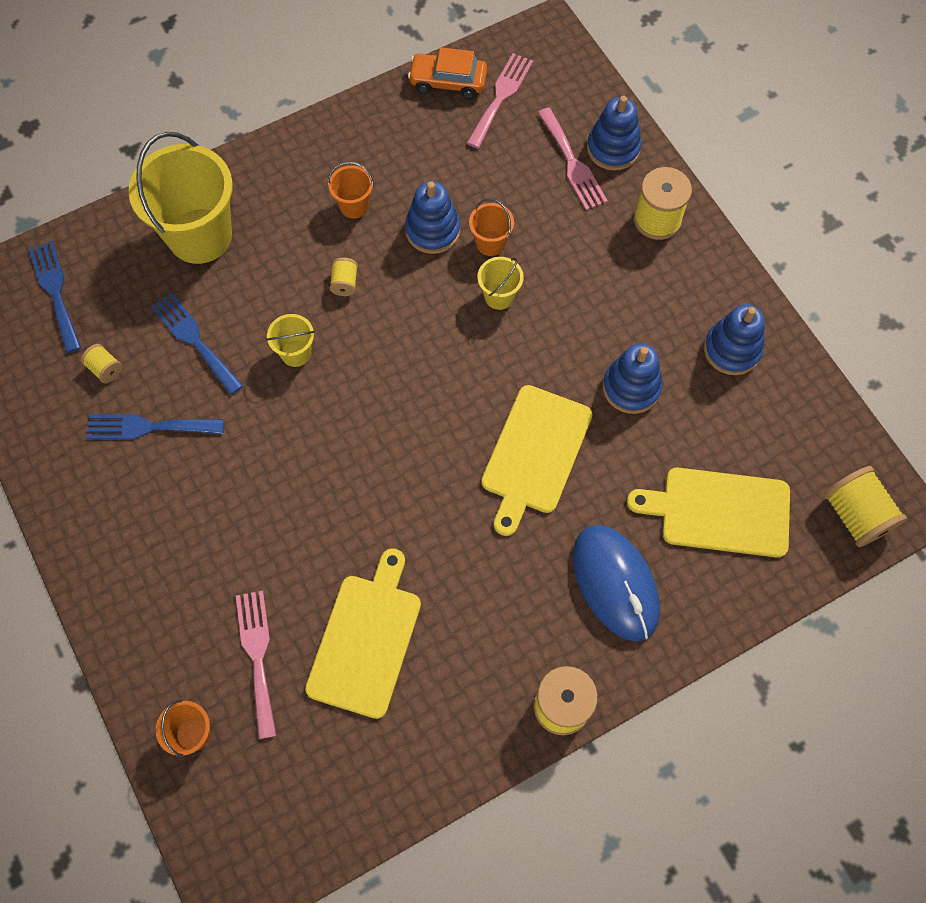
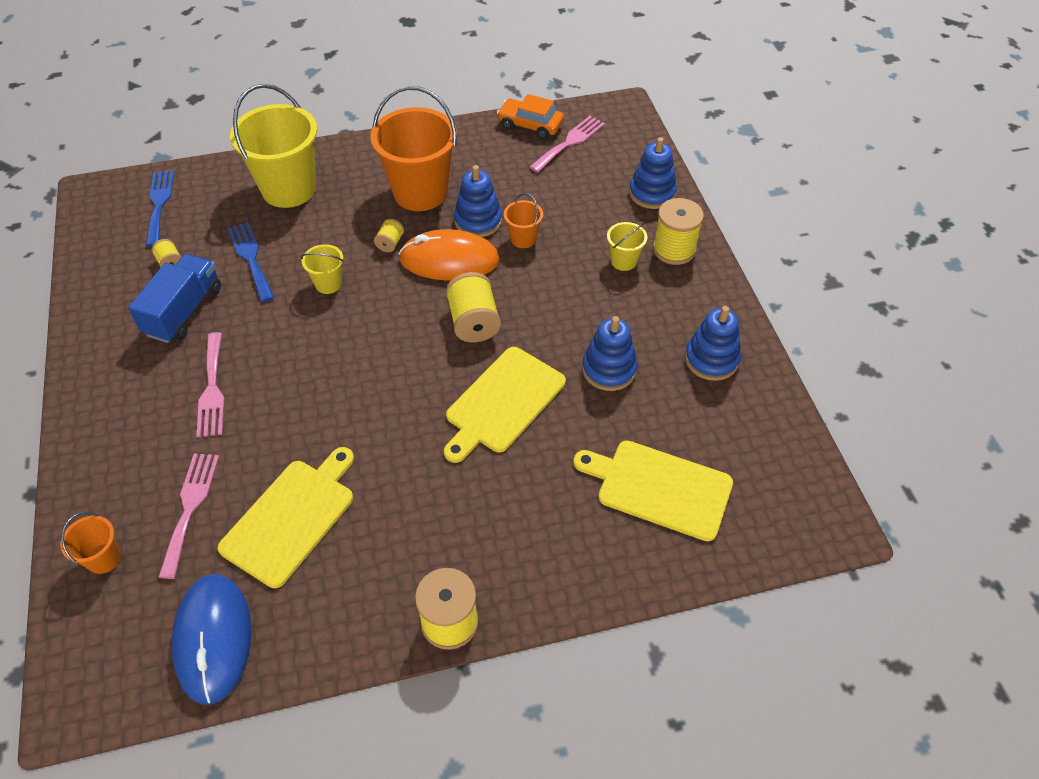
camera: 15 degrees right, 15 degrees down
(148, 427) = (184, 311): blue fork -> blue truck
(354, 206) = (420, 192): orange bucket -> orange bucket, size x2.20
(419, 290) = (449, 260): none -> orange mouse
(499, 296) = (516, 278): yellow bucket -> yellow bucket (623, 261)
(572, 163) = (613, 197): pink fork -> pink fork (212, 389)
(615, 583) = (539, 526): blue mouse -> blue mouse (213, 639)
(856, 515) = (793, 522): yellow spool -> yellow spool (474, 322)

